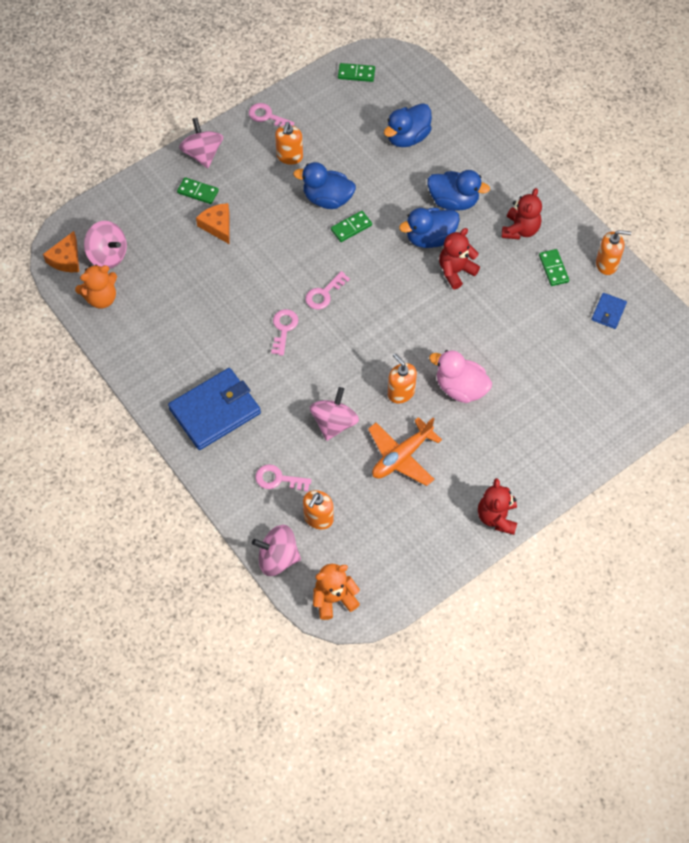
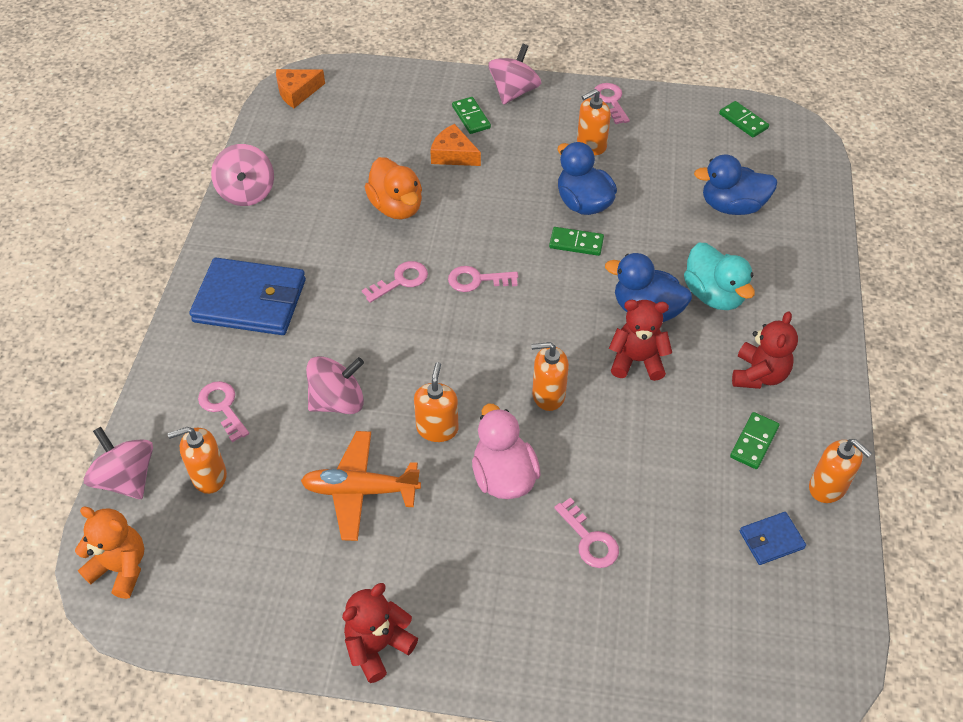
camera: 45 degrees right, 10 degrees down
(101, 298) = (283, 140): orange teddy bear -> none
(108, 255) = (332, 112): pink spinning top -> pink spinning top (247, 192)
(217, 226) = (453, 154): orange cheese -> orange cheese turned 75 degrees counterclockwise
(226, 286) = (396, 207): none -> orange duck
(434, 327) = (548, 395): none -> orange soap dispenser
(453, 201) = (713, 295): blue duck -> turquoise duck
(520, 230) = (758, 375): red teddy bear -> red teddy bear turned 45 degrees counterclockwise
(533, 383) = (589, 540): none -> pink key

